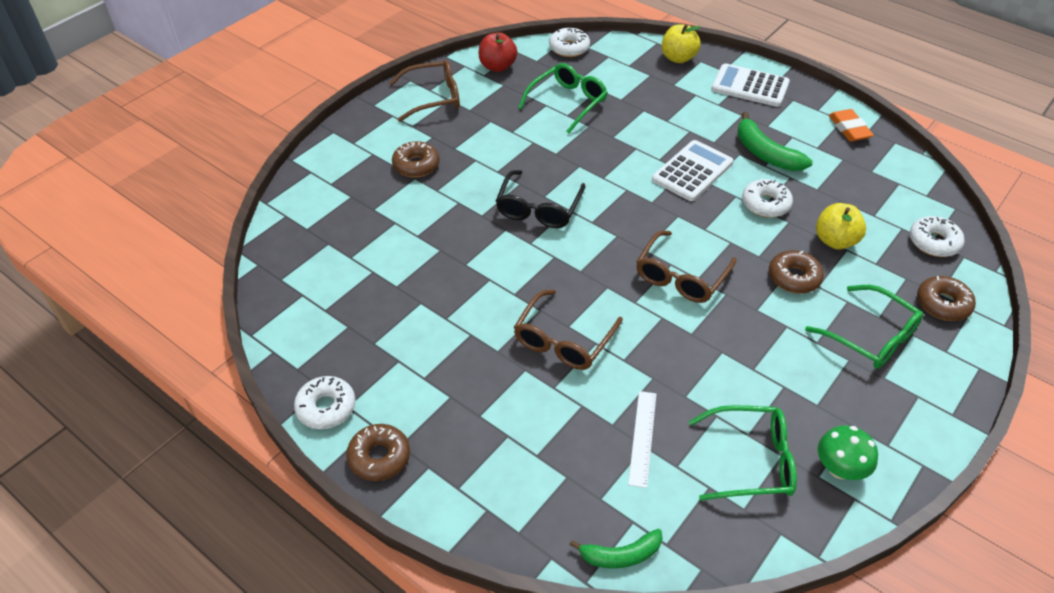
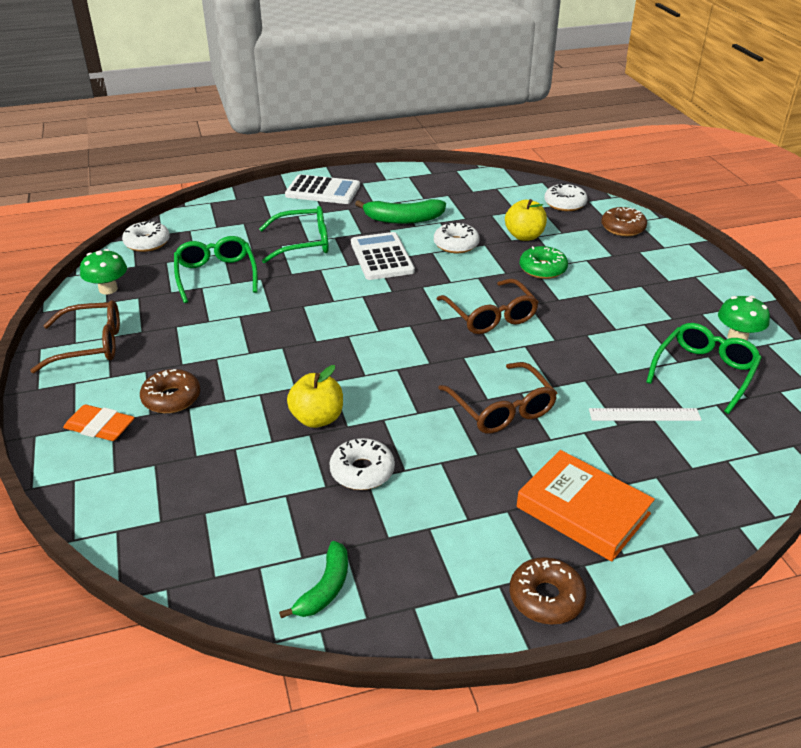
camera: 55 degrees left, 10 degrees down
(326, 408) = (445, 614): white donut -> white donut (362, 471)
(433, 98) = (89, 345): brown glasses -> brown glasses turned 60 degrees clockwise
(486, 442) = (583, 510): none -> orange book
(497, 66) = (108, 289): red apple -> green mushroom
(539, 208) = (327, 350): black glasses -> none
(621, 555) = (758, 482): green banana -> green banana (325, 588)
(643, 438) = (644, 414): white ruler -> white ruler turned 45 degrees counterclockwise
(678, 58) = (244, 202): yellow apple -> yellow apple (317, 418)
(750, 86) = (323, 191): white calculator -> white calculator turned 135 degrees counterclockwise
(794, 277) = (542, 269): brown donut -> green donut
(849, 129) = (421, 178): orange eraser -> orange eraser (100, 427)
(870, 336) = (627, 267): green glasses -> green glasses (302, 243)

